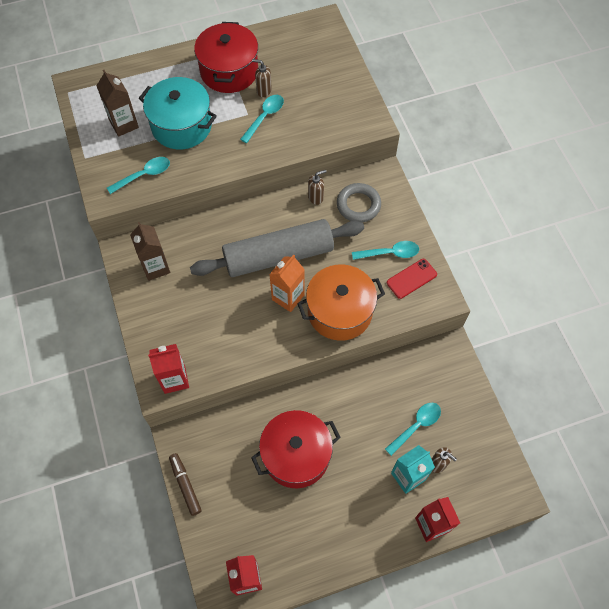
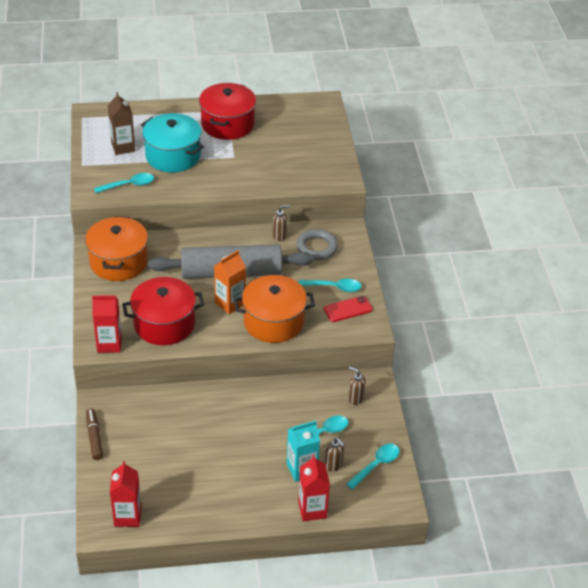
camera: 10 degrees right, 20 degrees down
(156, 267) = (118, 262): brown carton -> orange pot
(263, 91) = (253, 143): brown soap dispenser -> brown soap dispenser (355, 399)
(265, 117) = (248, 161): turquoise spoon -> turquoise spoon (376, 465)
(296, 455) = (202, 434): red pot -> red pot (164, 324)

